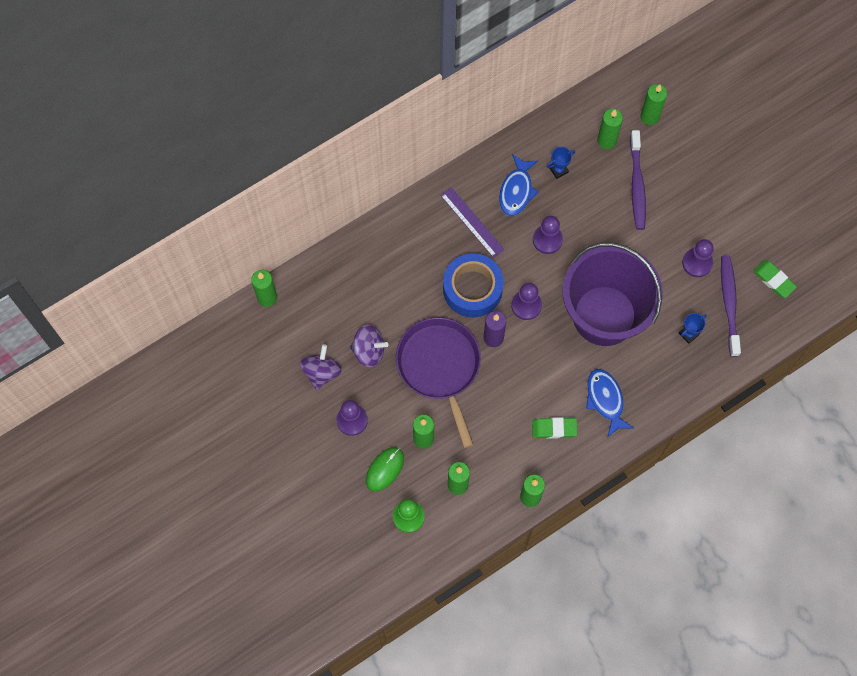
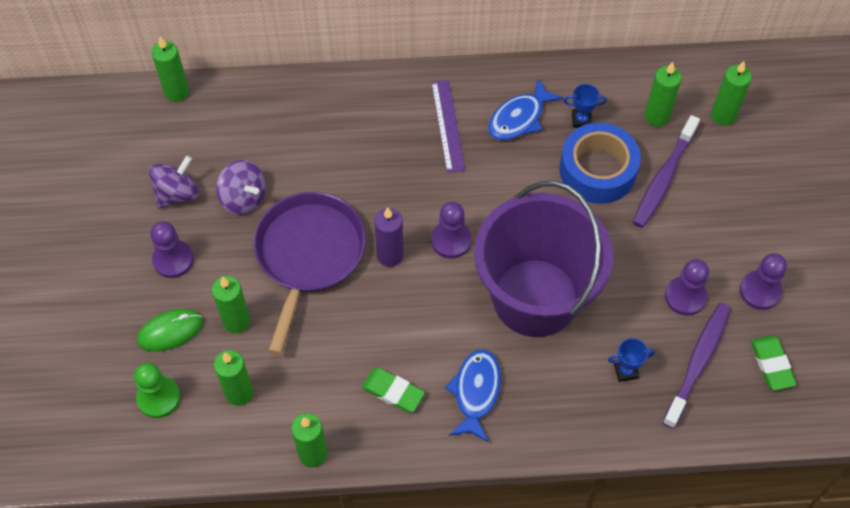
camera: 30 degrees right, 10 degrees down
(472, 289) = (401, 193): blue tape -> blue tape (597, 170)
(547, 240) = (521, 184): purple pawn -> purple pawn (760, 291)

